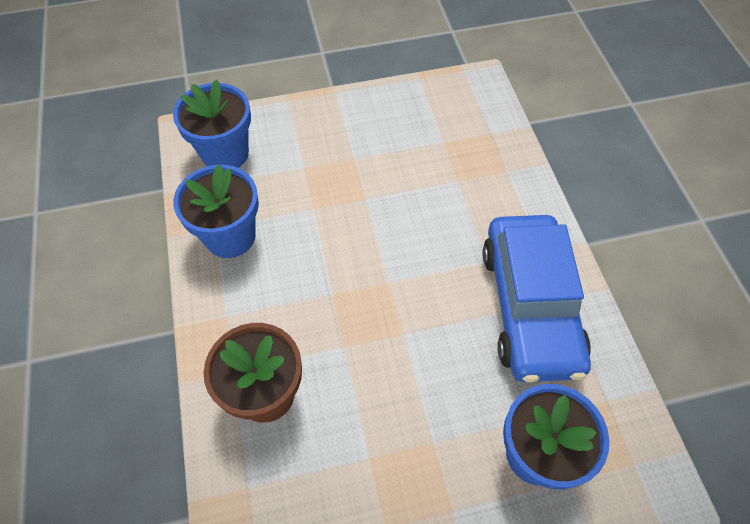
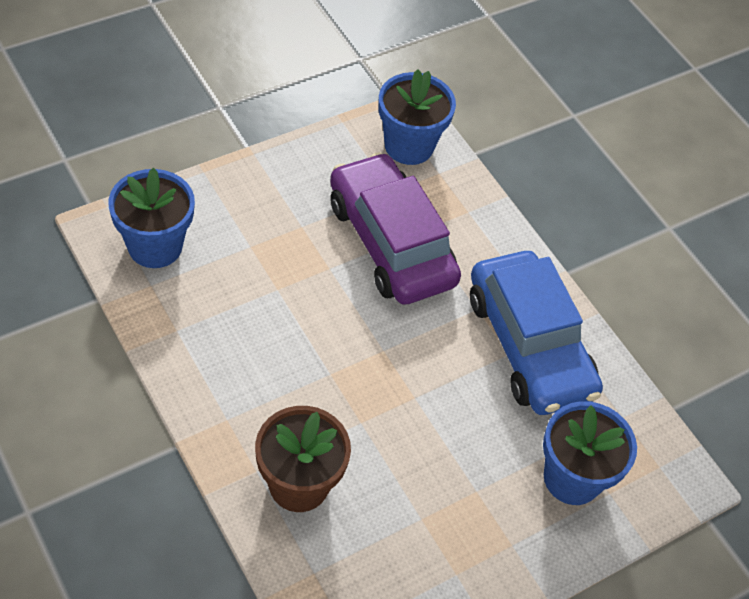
camera: 25 degrees left, 5 degrees down
(230, 236) = (198, 336): blue flower pot -> blue flower pot (409, 146)
(427, 186) = (390, 242): none -> purple car

